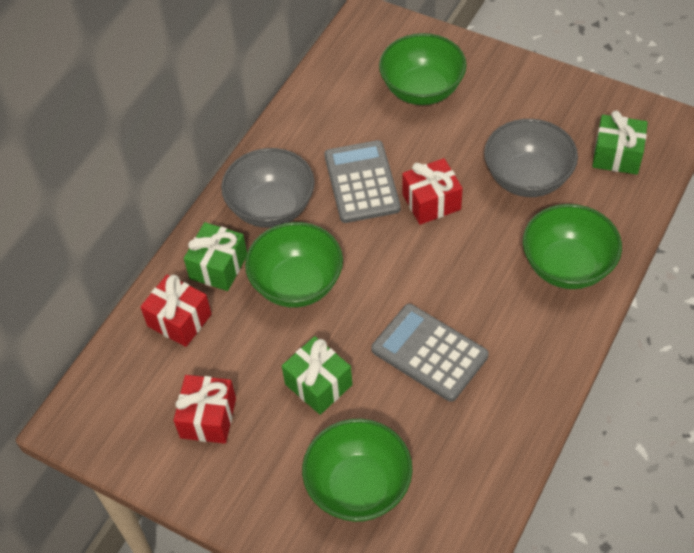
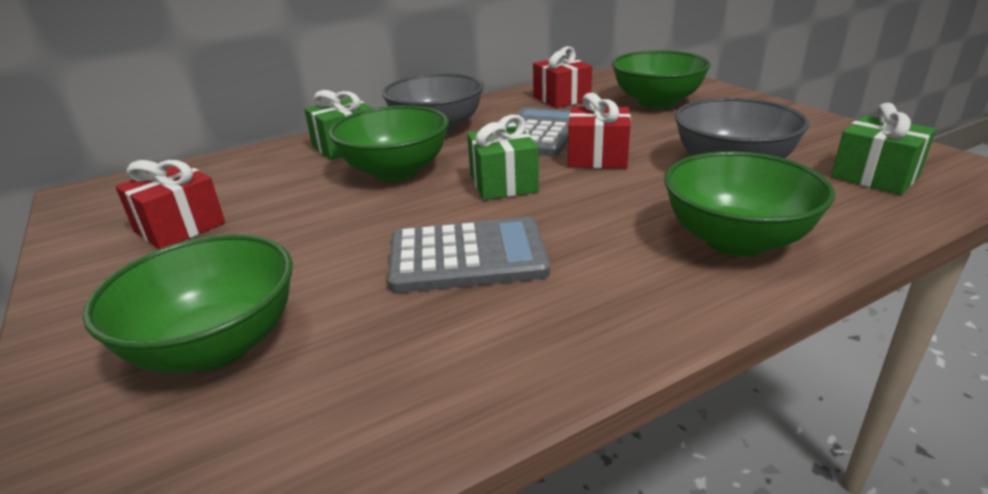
camera: 30 degrees right, 25 degrees down
(179, 320) = (266, 164): red gift -> red gift (561, 98)
(318, 384) = (313, 240): green gift -> green gift (503, 183)
(429, 353) = (467, 256): grey calculator -> grey calculator turned 105 degrees clockwise

